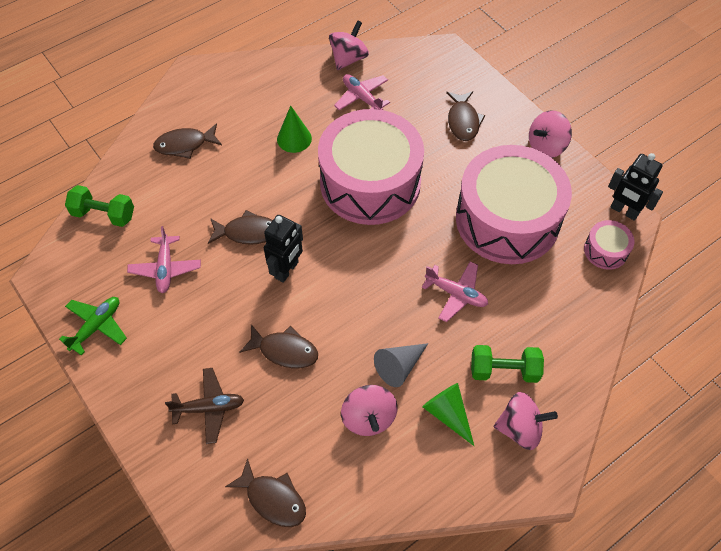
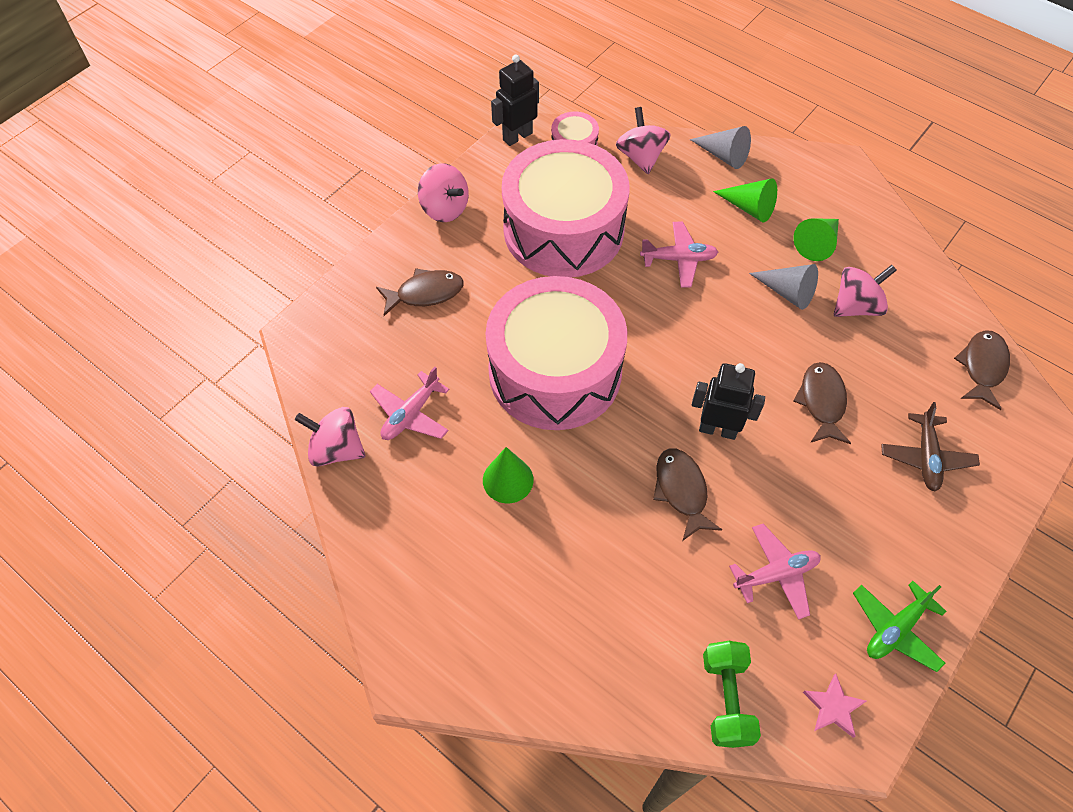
camera: 105 degrees left, 0 degrees up
(70, 270) = (833, 707): none -> pink star
(97, 326) = (895, 629): green plane -> green plane turned 60 degrees counterclockwise
(185, 145) = (562, 628): brown fish -> none
(209, 408) = (926, 457): brown plane -> brown plane turned 150 degrees counterclockwise
(456, 294) = (679, 259): pink plane -> pink plane turned 75 degrees clockwise
(504, 370) = (749, 208): green dumbbell -> green cone
(520, 428) = (802, 188): pink spinning top -> pink spinning top (641, 157)
(576, 371) = (723, 155): none -> grey cone
(624, 211) = (517, 136): black robot -> black robot turned 150 degrees counterclockwise

